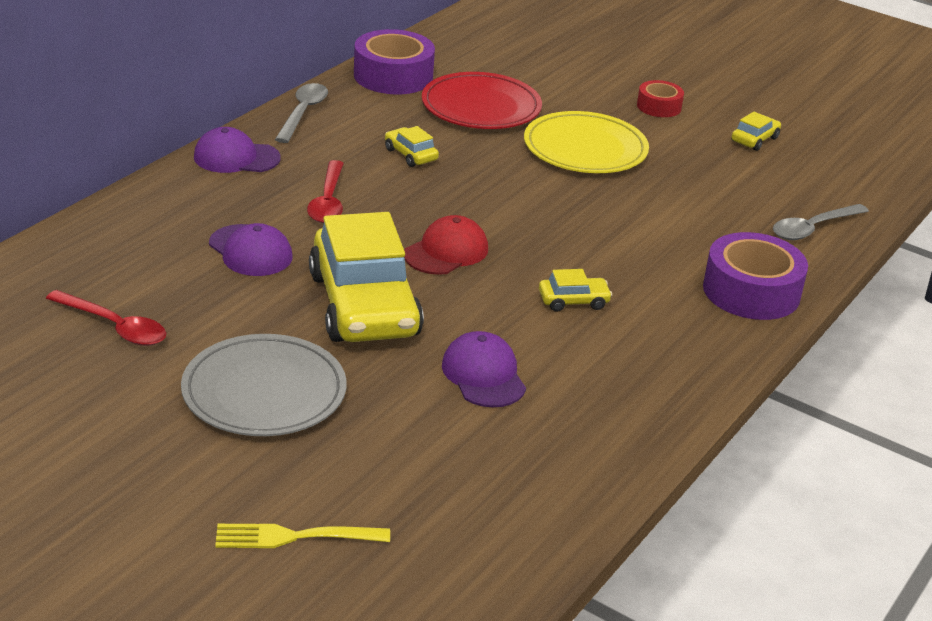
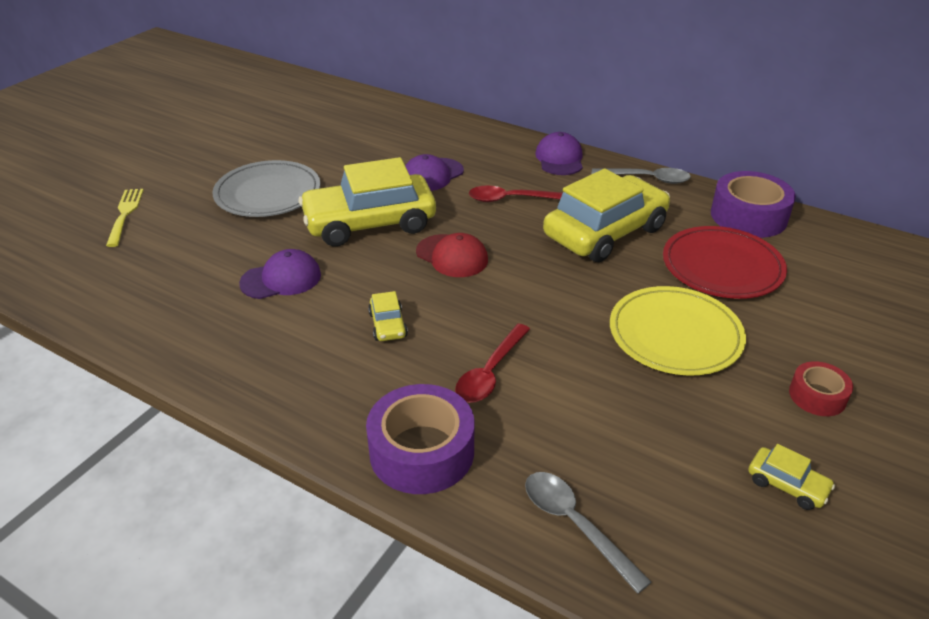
camera: 90 degrees right, 5 degrees up
(115, 327) = (337, 141): red spoon -> red spoon (490, 373)
(410, 155) = (605, 232): yellow car -> yellow car, size x2.43

